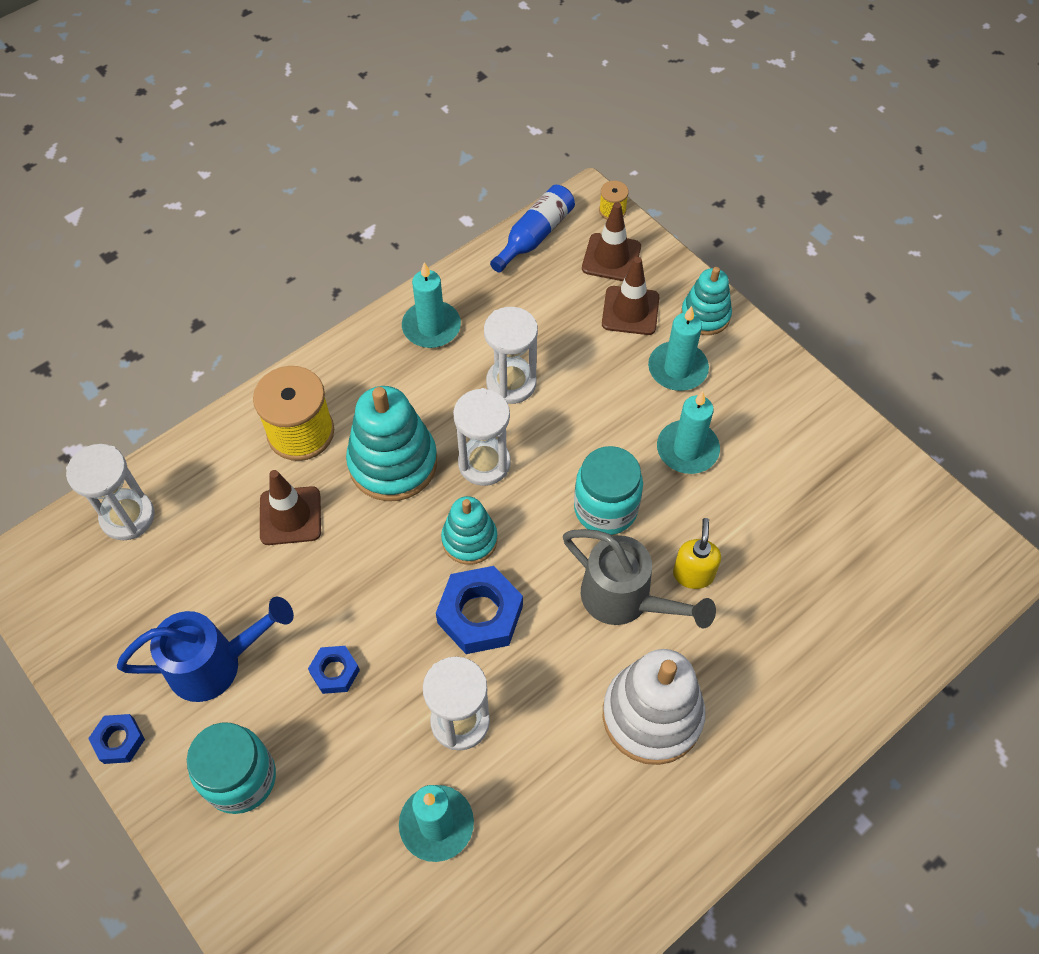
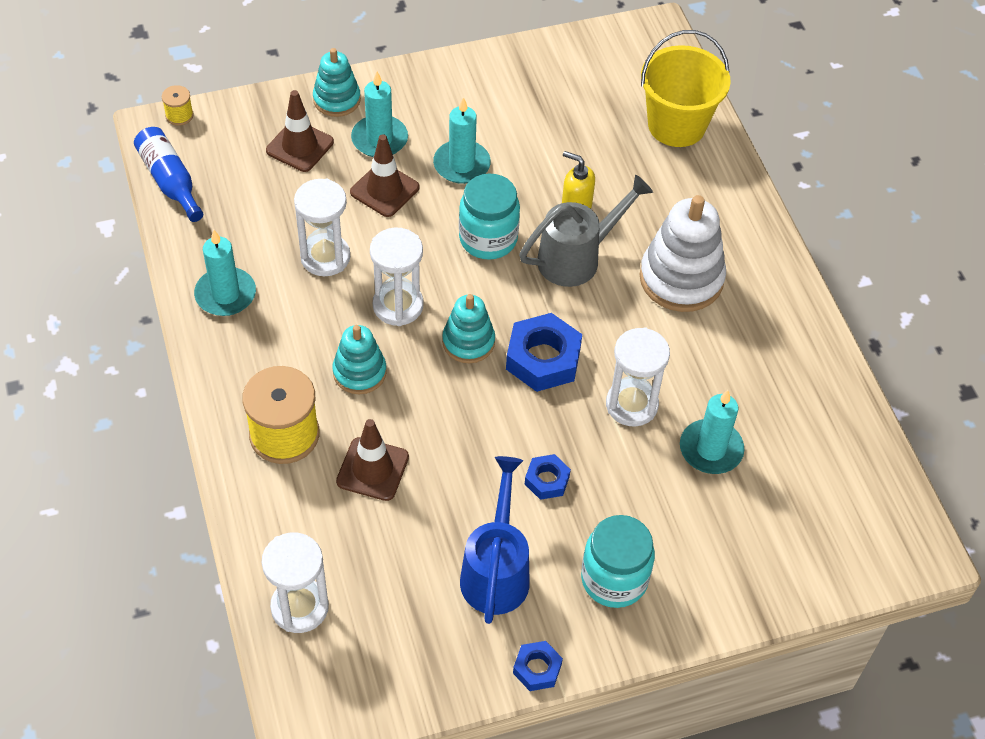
camera: 70 degrees left, 5 degrees down
(393, 463) = (359, 372): turquoise stacking toy -> turquoise stacking toy, size x0.60
(611, 258) = (233, 137): brown traffic cone -> brown traffic cone (384, 190)
(870, 635) = (676, 125): none -> yellow bucket

